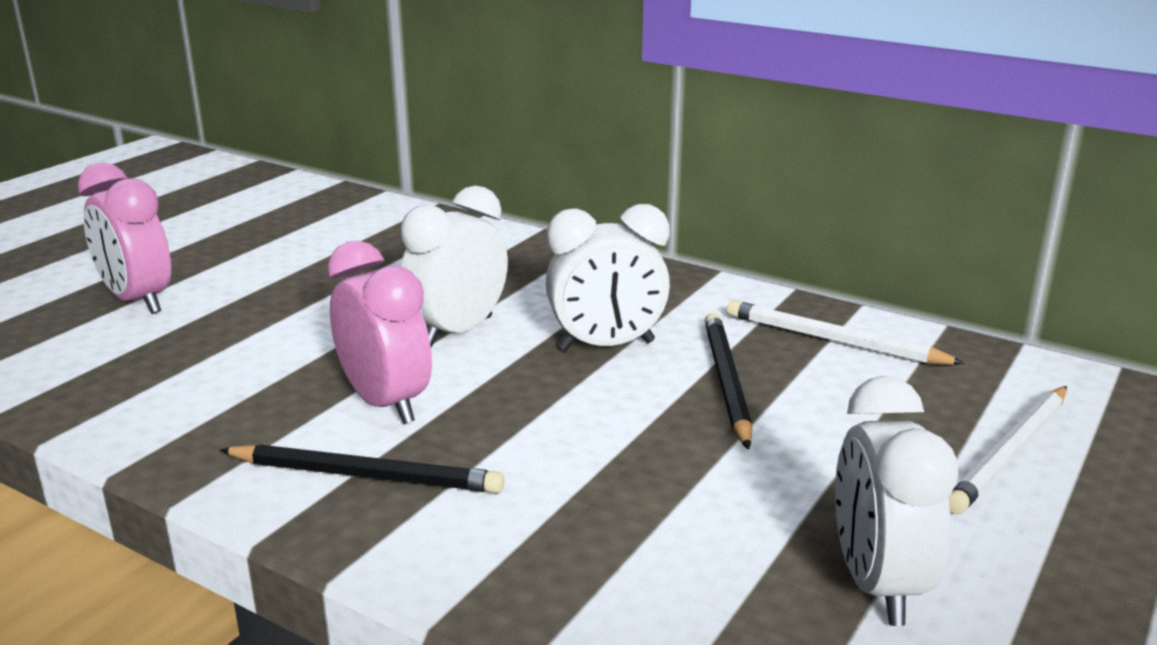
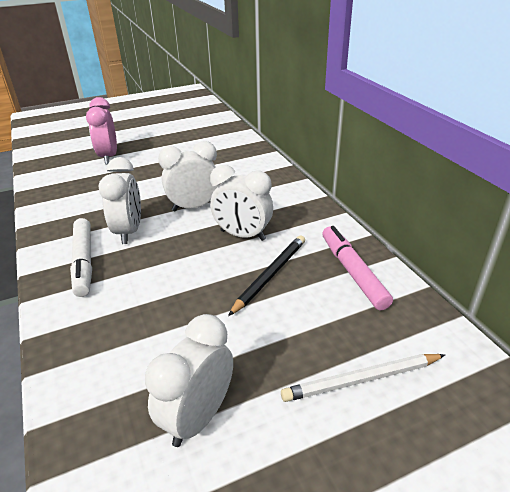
camera: 35 degrees right, 10 degrees up
(365, 476) = (84, 262): black pencil -> white marker
(385, 403) = (129, 232): pink clock -> white clock
(834, 340) = (352, 272): white pencil -> pink marker

